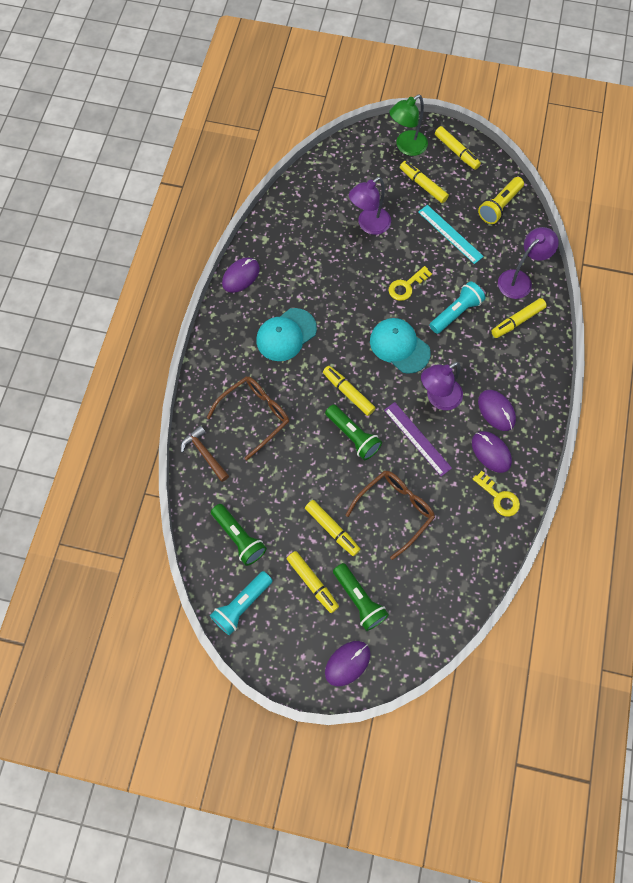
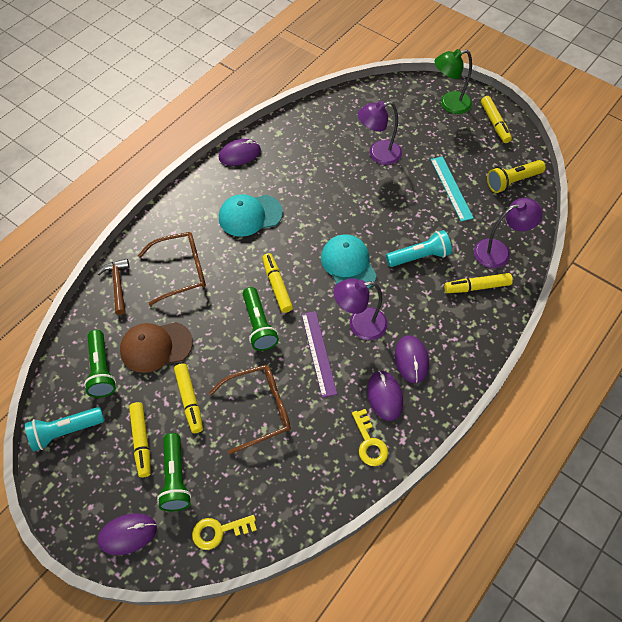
camera: 25 degrees right, 10 degrees down
(274, 495) = (156, 346): none -> brown cap
(406, 286) = (384, 216): yellow key -> yellow key (218, 531)
(423, 185) = (447, 140): yellow marker -> none

